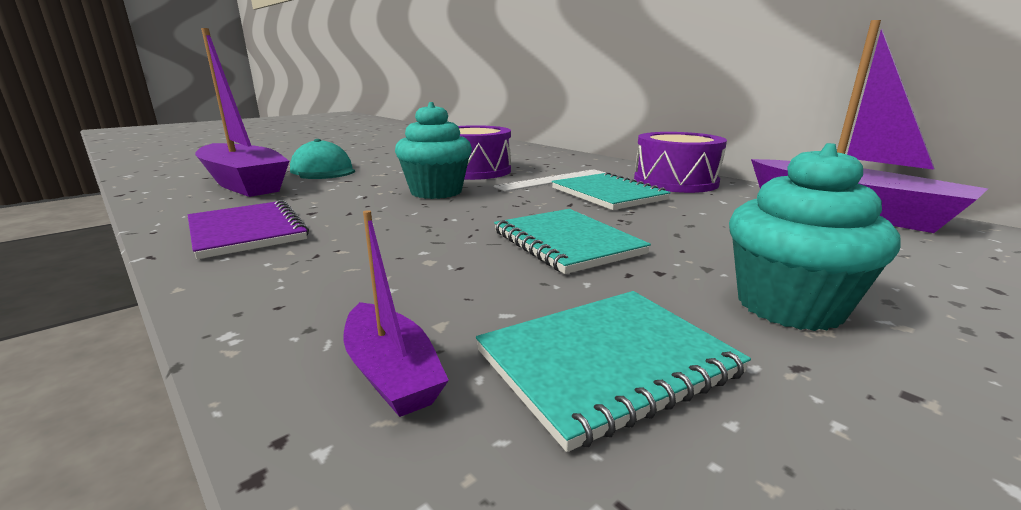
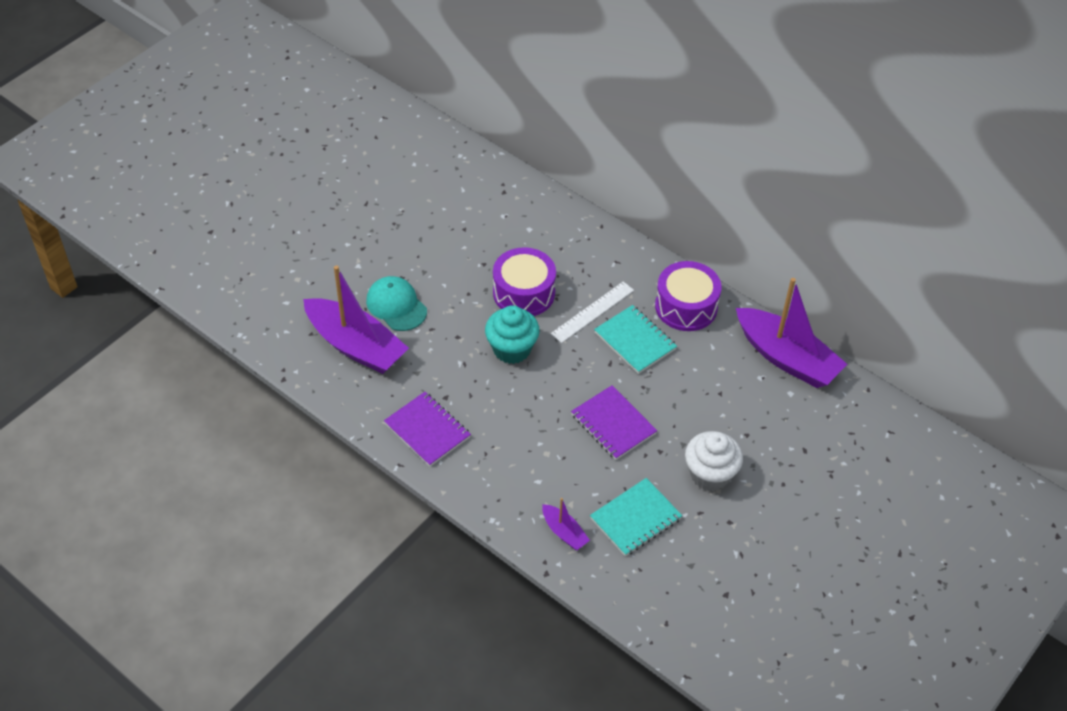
camera: 10 degrees left, 30 degrees up
(566, 243) = (613, 424): turquoise notebook -> purple notebook
(789, 306) = (710, 474): turquoise cupcake -> white cupcake

